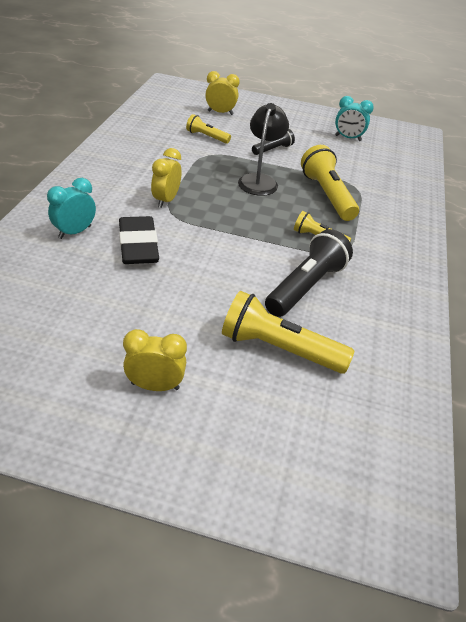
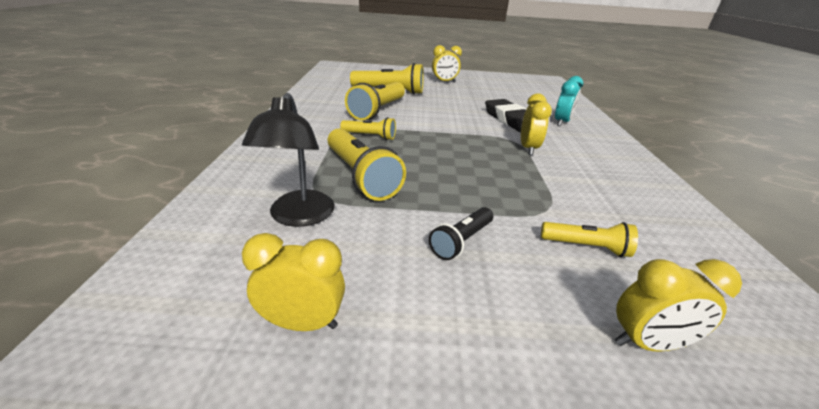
camera: 170 degrees right, 10 degrees down
(259, 180) = (452, 182): black lamp -> black lamp (299, 217)
(306, 286) = (377, 111): black flashlight -> yellow flashlight
(348, 138) = (302, 323): turquoise clock -> yellow clock

